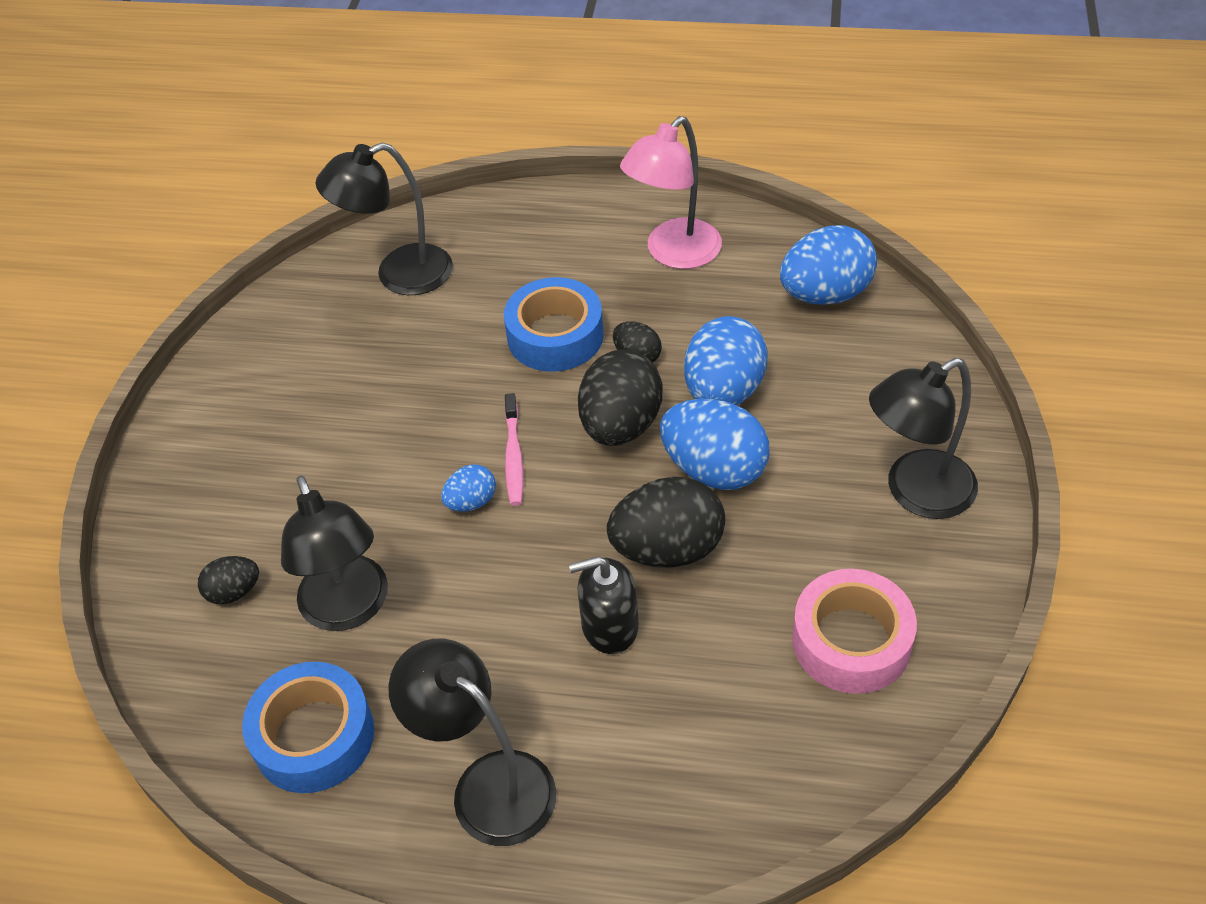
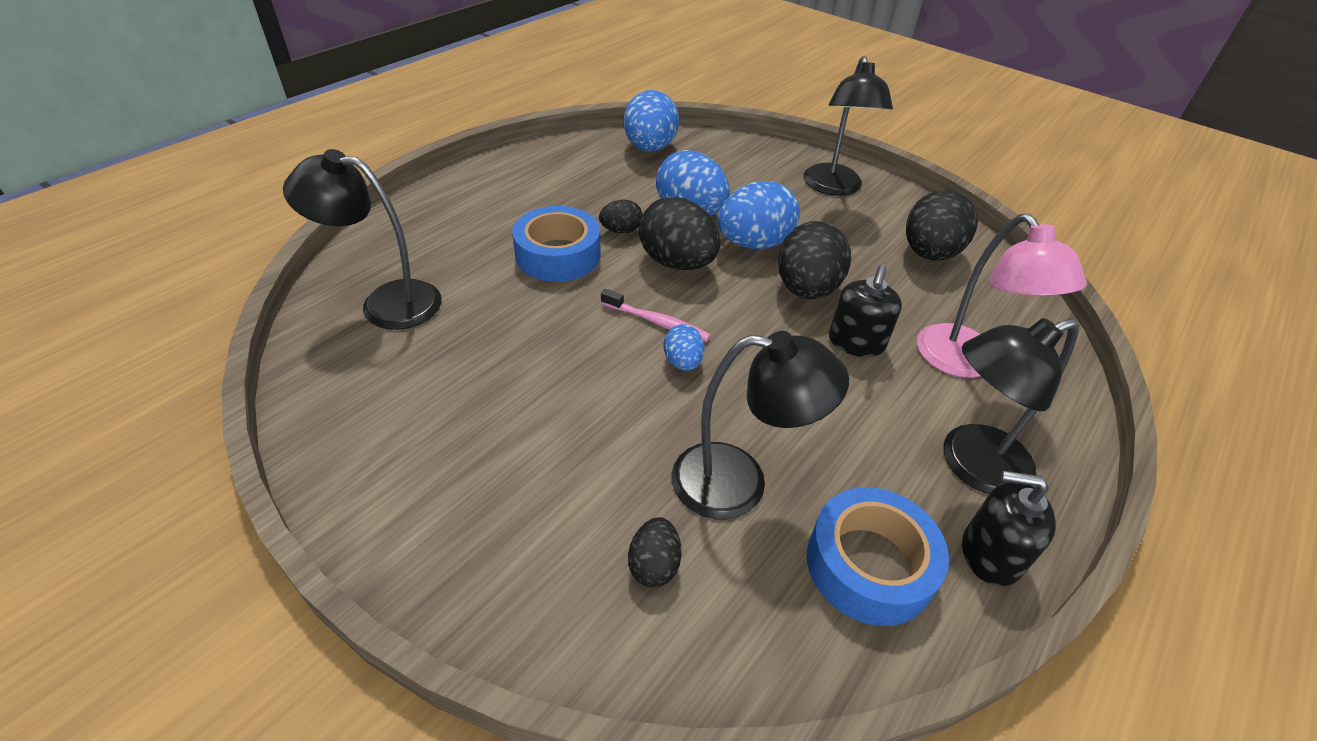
camera: 65 degrees left, 5 degrees down
(379, 829) = (990, 554): none -> black soap dispenser
(399, 275) = (386, 302): black lamp -> black lamp turned 90 degrees clockwise
(673, 253) = (544, 179): pink lamp -> pink lamp (966, 363)
(851, 641) = (929, 253): pink tape -> black egg

